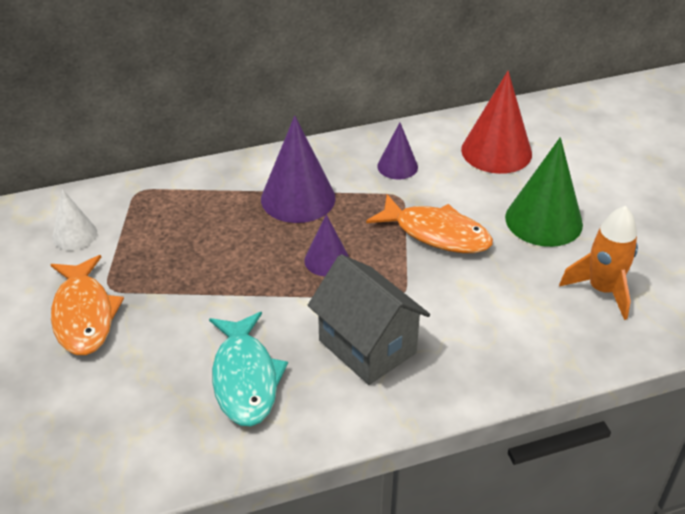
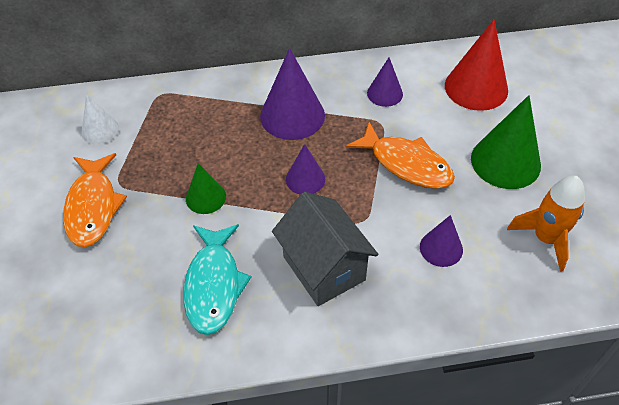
camera: 10 degrees right, 10 degrees up
(216, 291) = (206, 197): none -> green cone
(492, 312) = (441, 248): none -> purple cone

